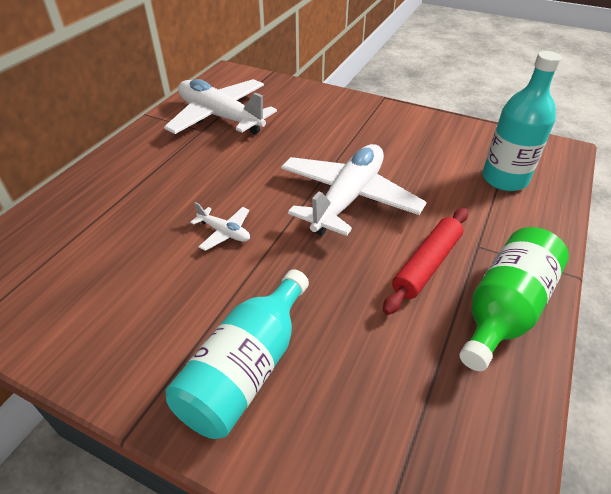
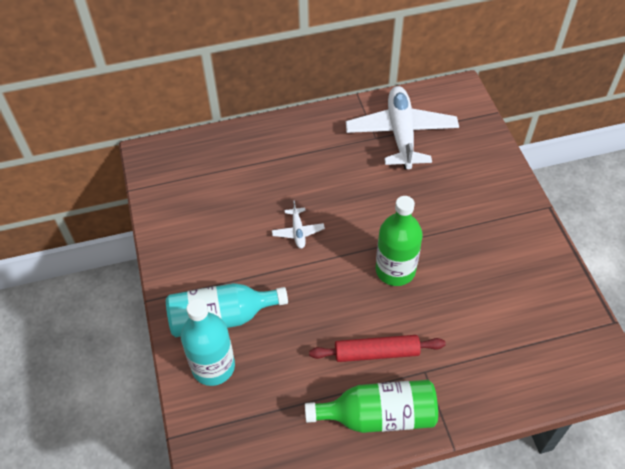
camera: 50 degrees right, 10 degrees up
(348, 198) = (395, 270): white plane -> green bottle
(504, 179) = (523, 350): turquoise bottle -> turquoise bottle (213, 366)

